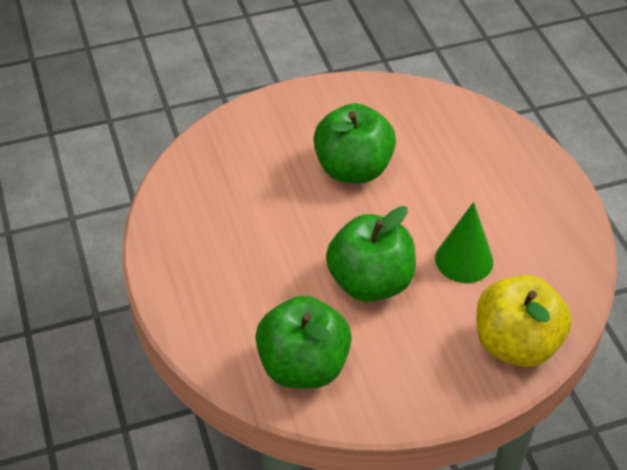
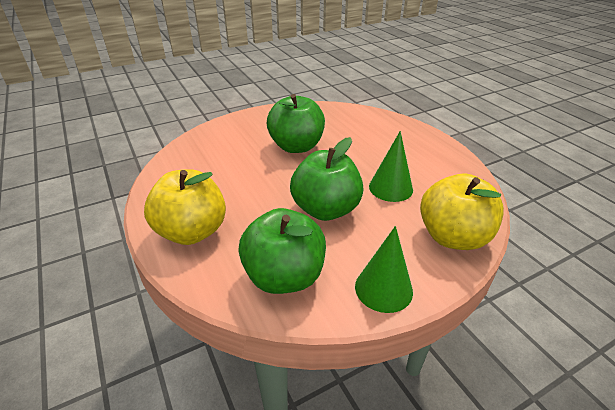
camera: 10 degrees left, 10 degrees down
(204, 292) = (192, 231): none -> yellow apple
(410, 397) = (383, 288): none -> green cone

